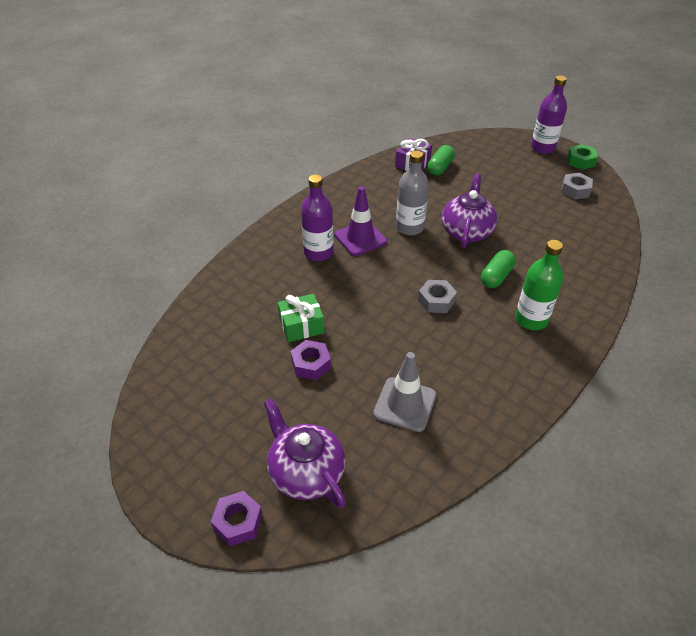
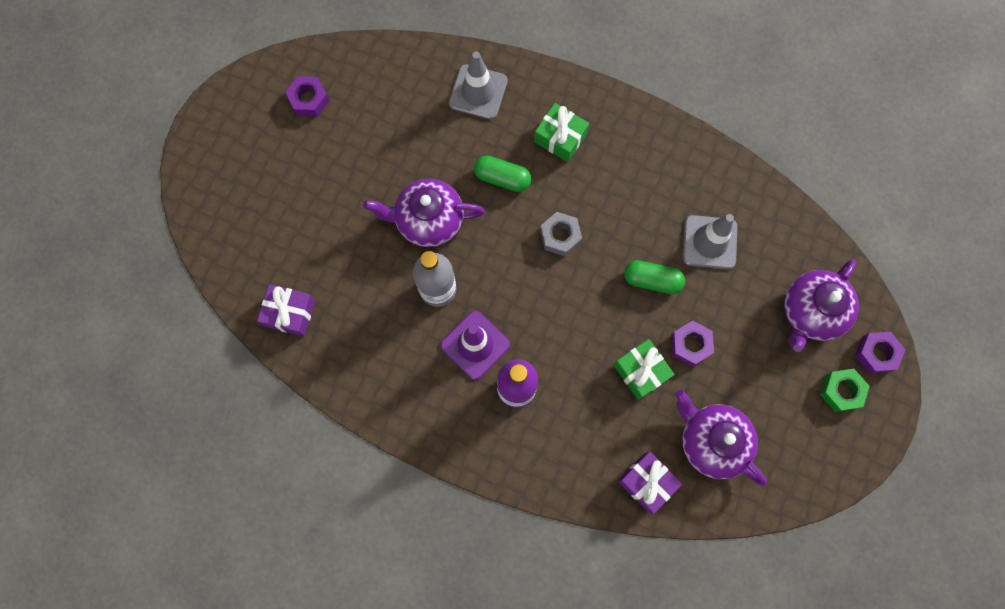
camera: 105 degrees left, 30 degrees up
(212, 308) = (647, 482): none -> purple gift
(222, 357) = (711, 441): none -> purple teapot
(440, 167) = (293, 274): green capsule -> green capsule (652, 280)
(531, 319) = (560, 138): green bottle -> green gift
(542, 148) = (212, 143): purple bottle -> none
(575, 190) = (309, 100): grey nut -> purple nut
(580, 161) = (237, 94): green nut -> green nut (841, 391)
(580, 277) = (478, 92): none -> grey traffic cone

